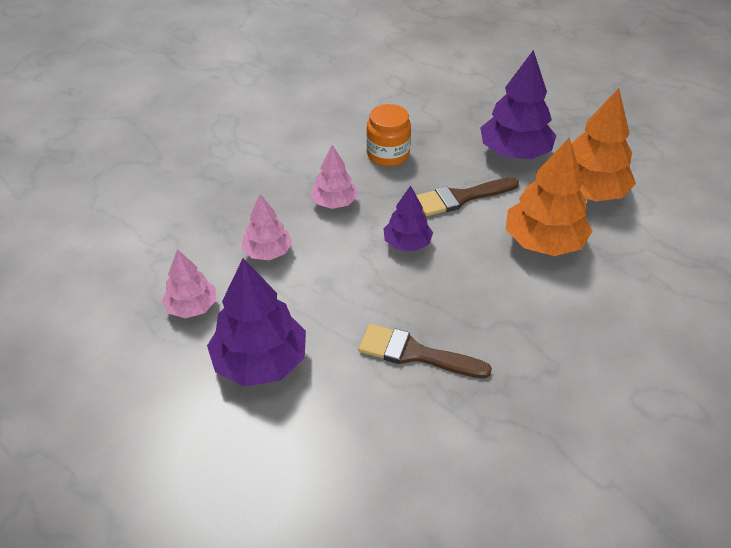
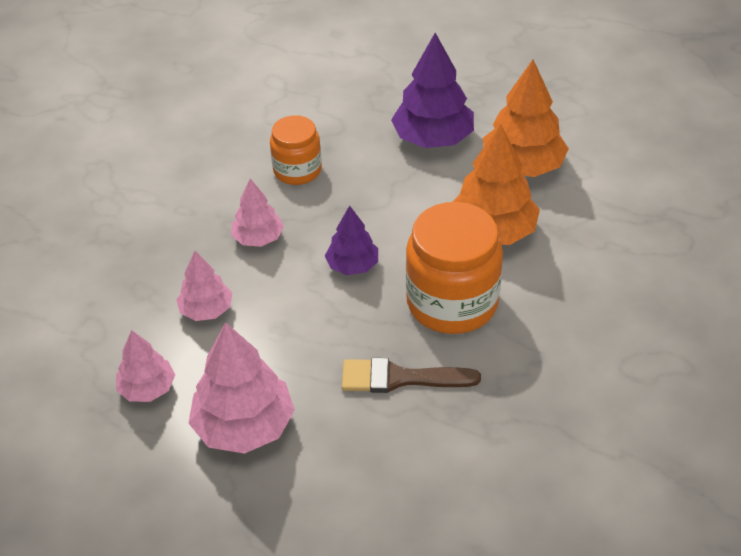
camera: 15 degrees left, 0 degrees up
(260, 361) = (244, 426): purple tree -> pink tree
(461, 198) = (392, 202): brown brush -> none
(486, 296) = (452, 302): none -> orange jar

